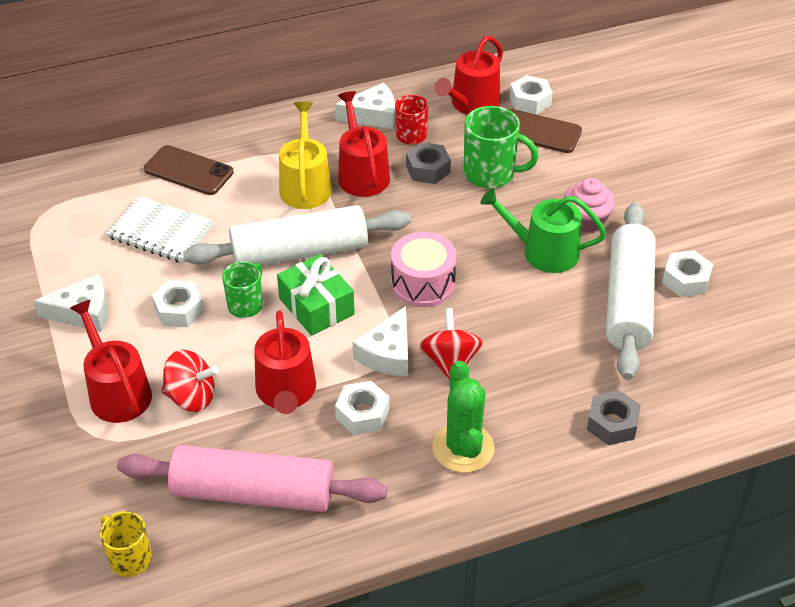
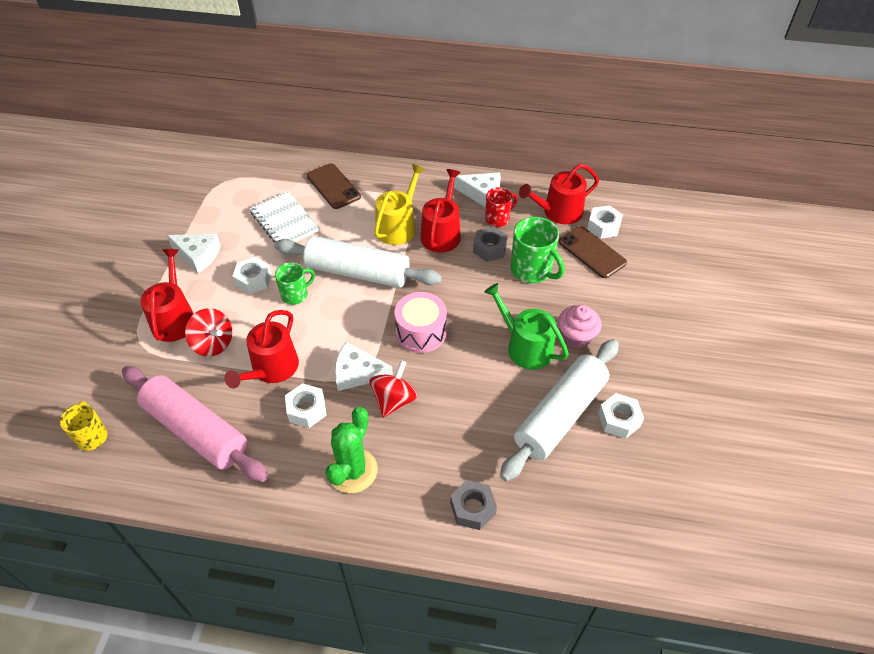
camera: 30 degrees right, 5 degrees up
(316, 306) = (338, 316): green gift -> none
(387, 353) = (357, 373): white cheese -> white cheese turned 45 degrees clockwise

